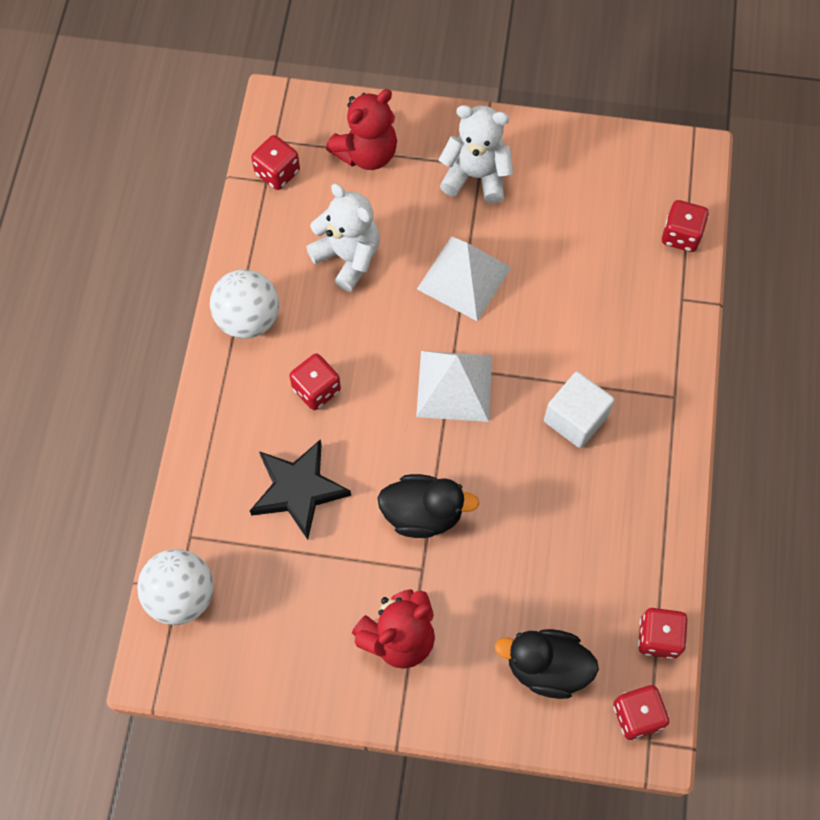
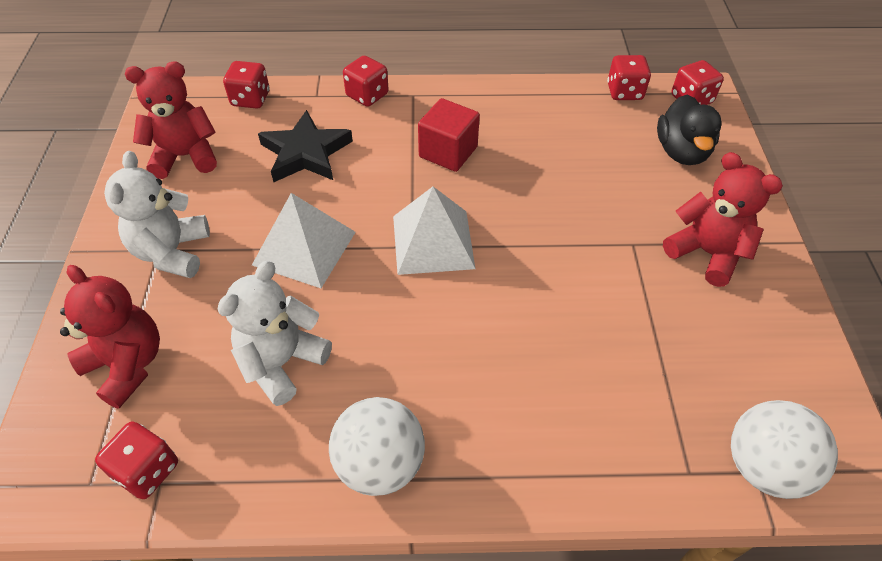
camera: 100 degrees left, 15 degrees down
(298, 490) = (591, 364): black star -> black star (305, 153)
(316, 389) = (464, 367): red dice -> red dice (367, 95)
(423, 514) = (578, 250): black duck -> none
(575, 418) = (448, 152): white cube -> red cube
(597, 180) = (185, 156): none -> red teddy bear

